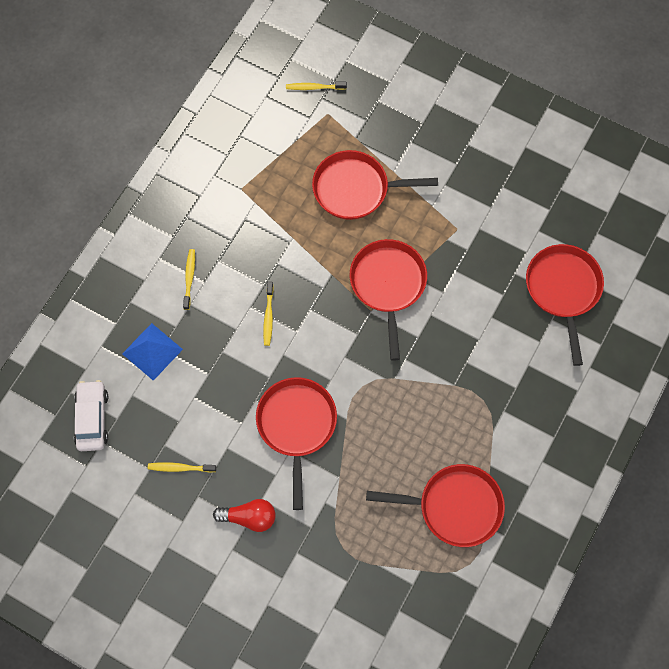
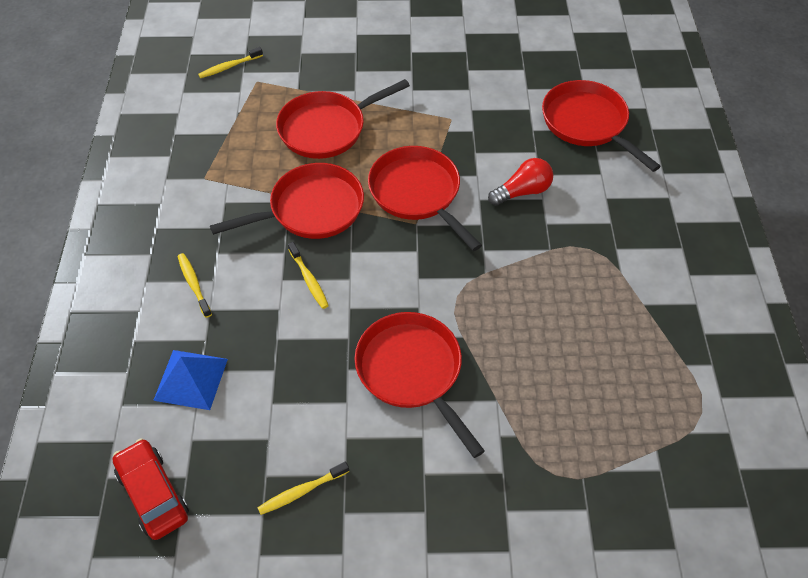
camera: 30 degrees left, 15 degrees down
(92, 418) = (153, 494): white car -> red car
(249, 517) = (423, 502): red light bulb -> red light bulb (522, 192)
(454, 507) = (640, 363): red pan -> red pan (311, 209)

